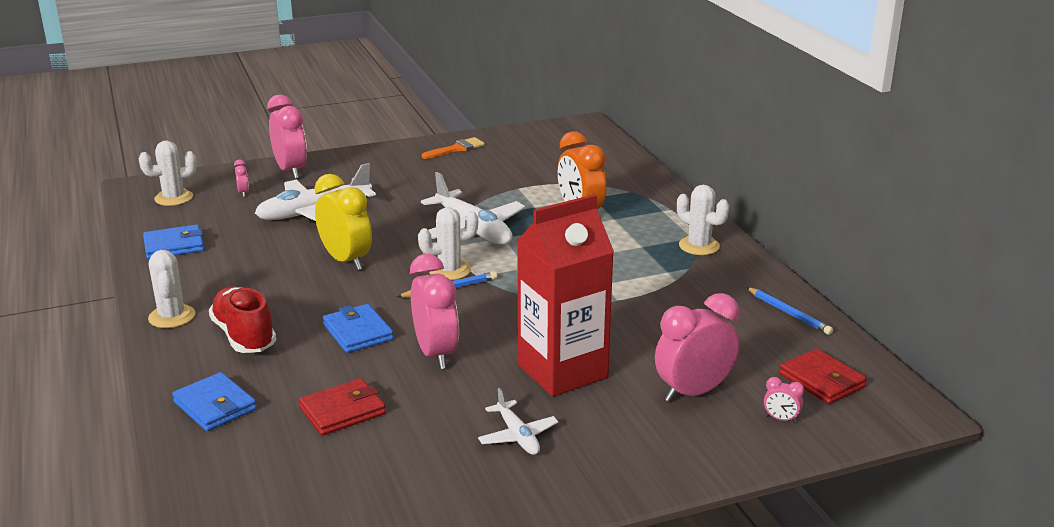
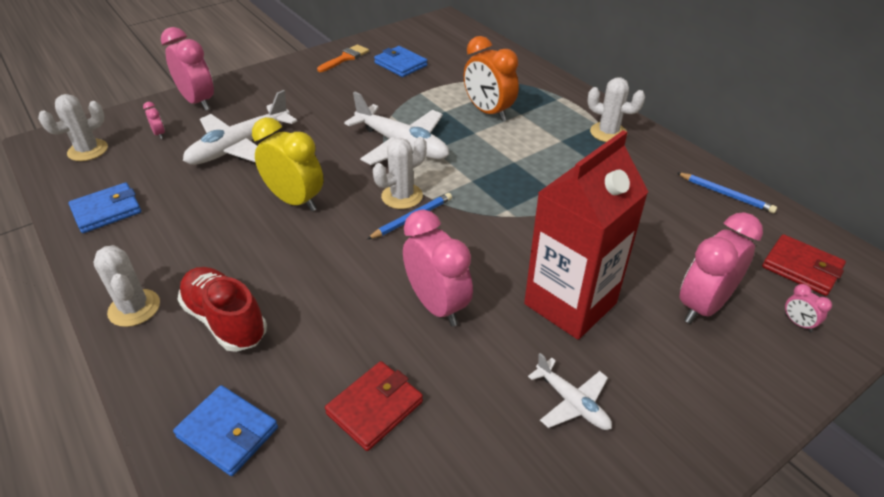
camera: 15 degrees left, 15 degrees up
(358, 332) = (345, 292): blue wallet -> blue wallet (400, 64)
(781, 419) = (797, 323): pink clock -> pink clock turned 45 degrees clockwise

